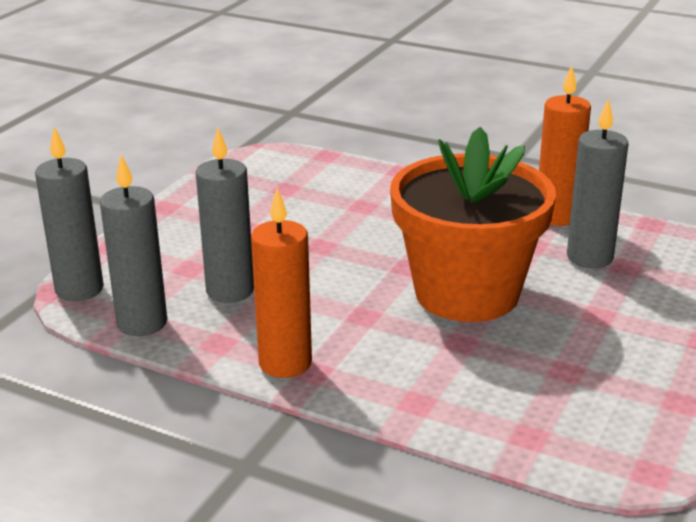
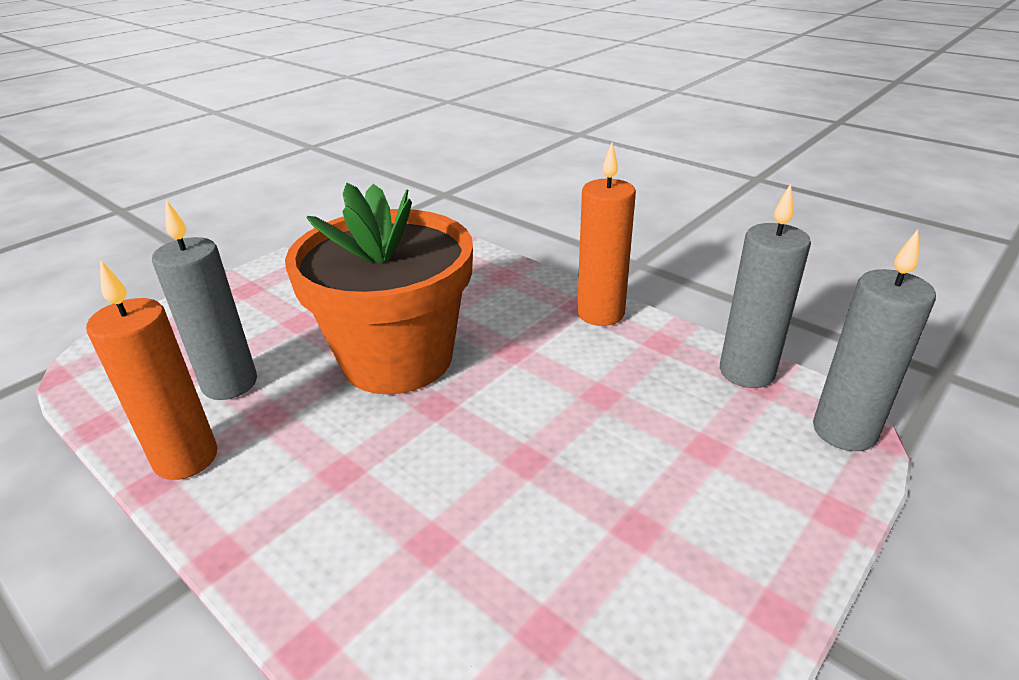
camera: 165 degrees left, 5 degrees up
(230, 291) = (652, 400): grey candle -> none

